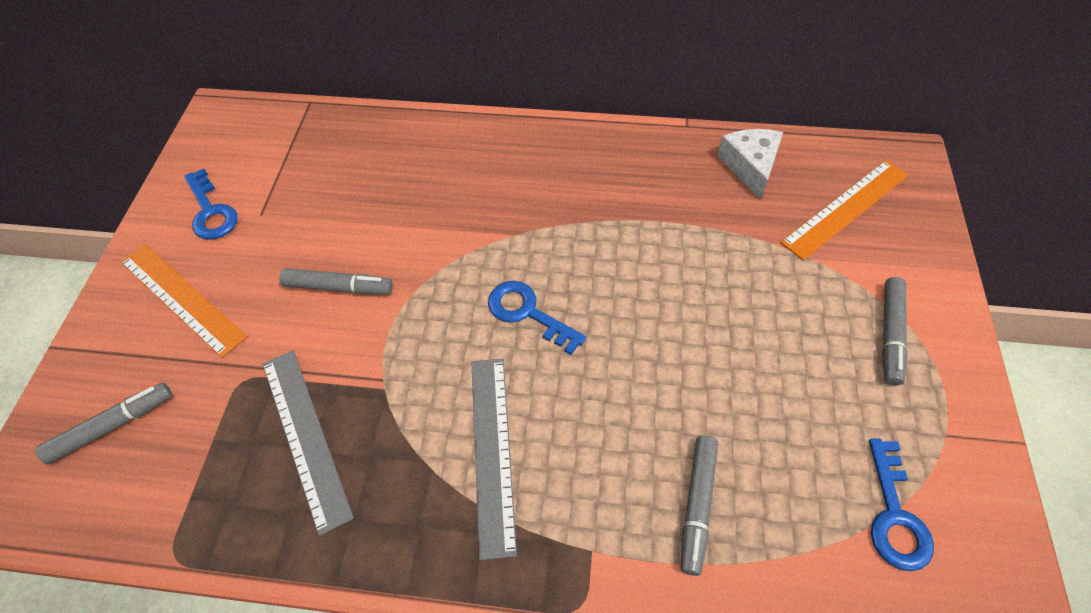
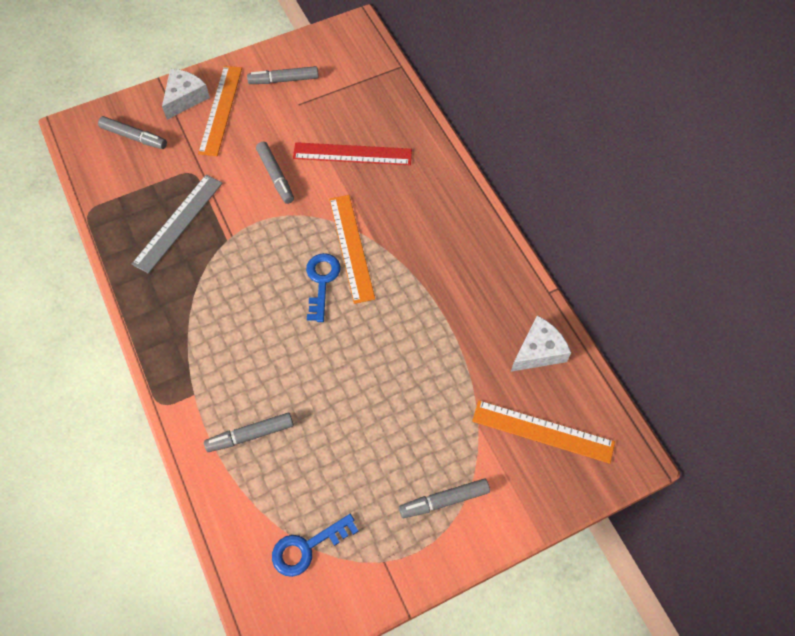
camera: 55 degrees right, 5 degrees up
(119, 330) = (185, 98): none -> white cheese
(211, 212) = (284, 80): blue key -> grey marker
(380, 198) = (352, 154): none -> red ruler
(492, 451) = (221, 314): grey ruler -> none
(504, 260) = (351, 247): none -> orange ruler

